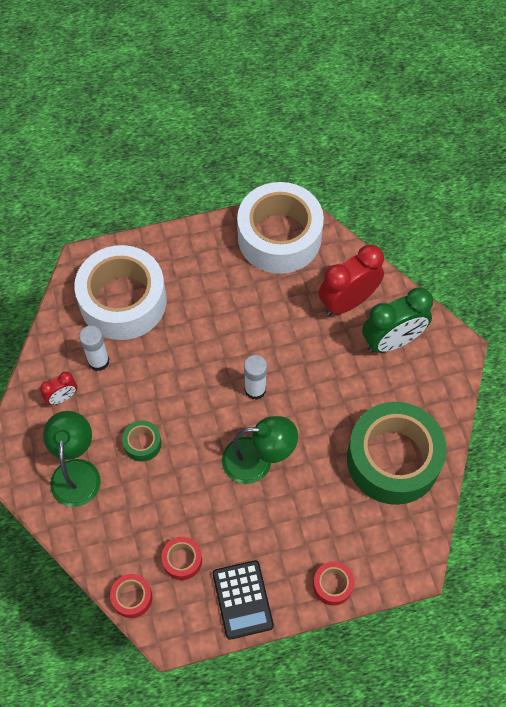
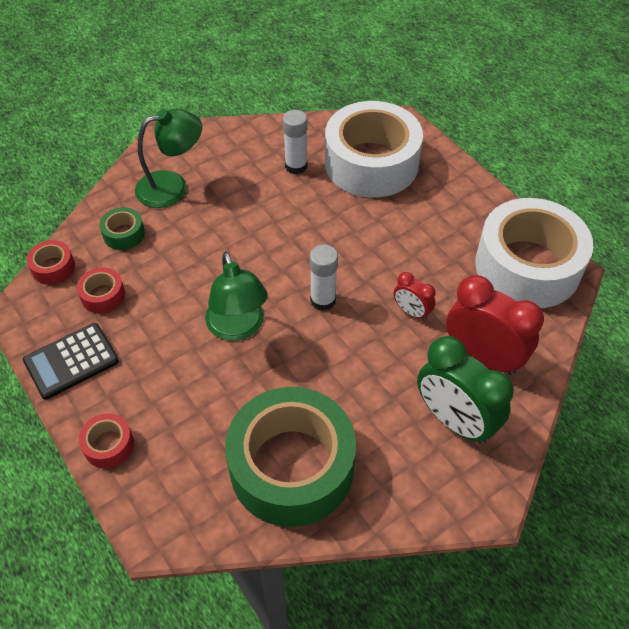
camera: 70 degrees right, 10 degrees down
(62, 397) = (245, 153): red clock -> red clock (411, 312)
(142, 443) = (221, 225): green tape -> green tape (124, 234)

